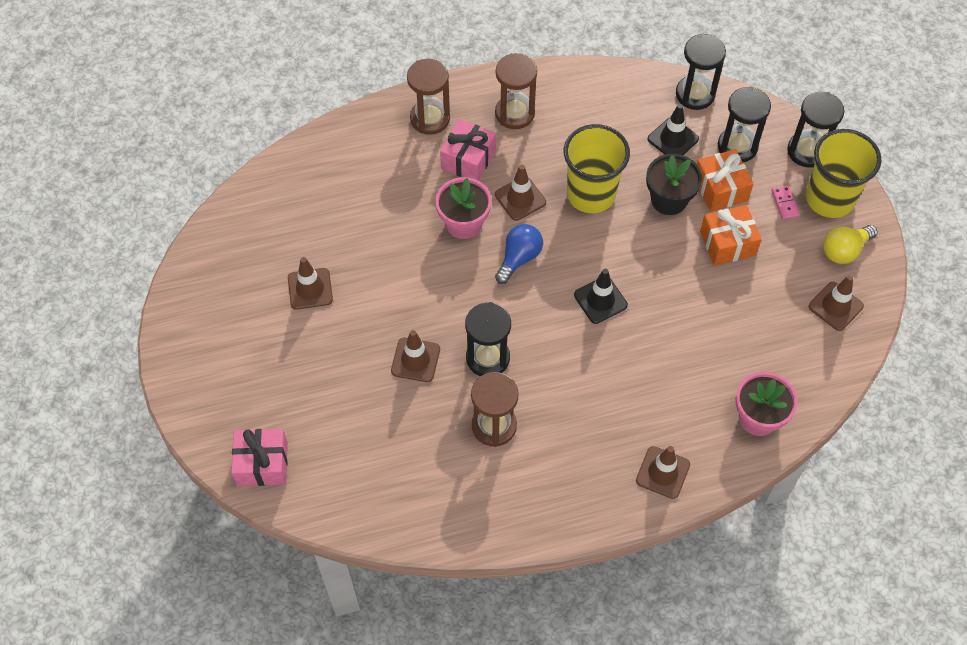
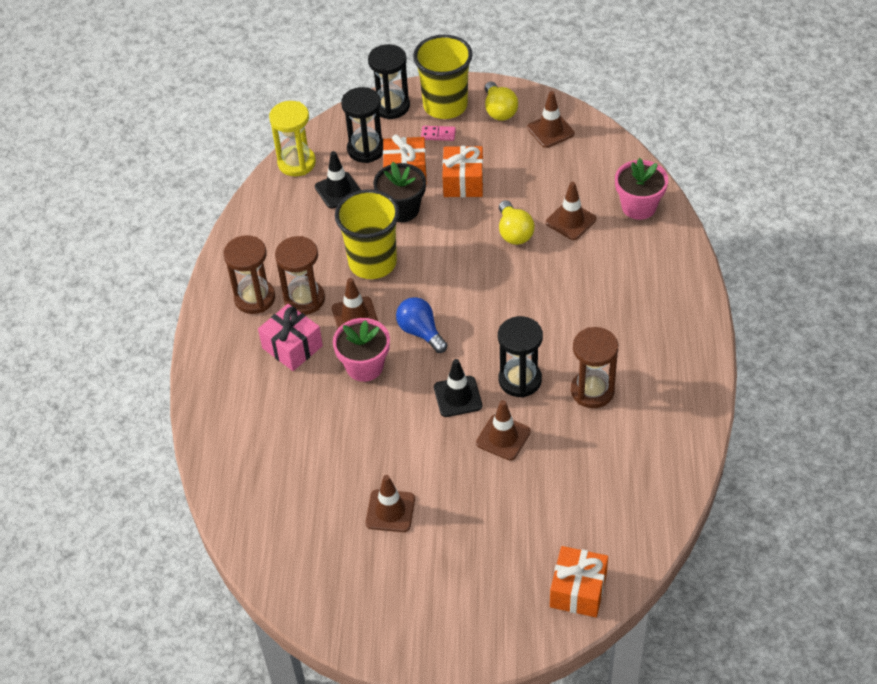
camera: 70 degrees left, 10 degrees down
(262, 464) = (578, 590): pink gift -> orange gift
(430, 118) = (228, 367): brown hourglass -> brown hourglass (304, 299)
(600, 300) = (488, 283): black traffic cone -> black traffic cone (458, 396)
(662, 472) = (672, 281): brown traffic cone -> brown traffic cone (571, 221)
(675, 307) = (514, 232): none -> yellow light bulb
(695, 94) = (296, 163): black hourglass -> yellow hourglass

